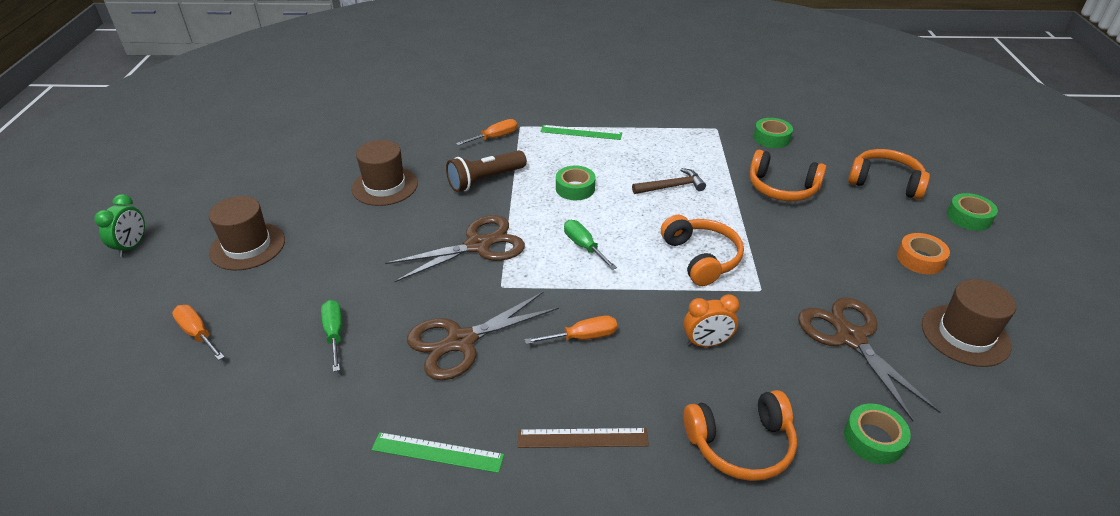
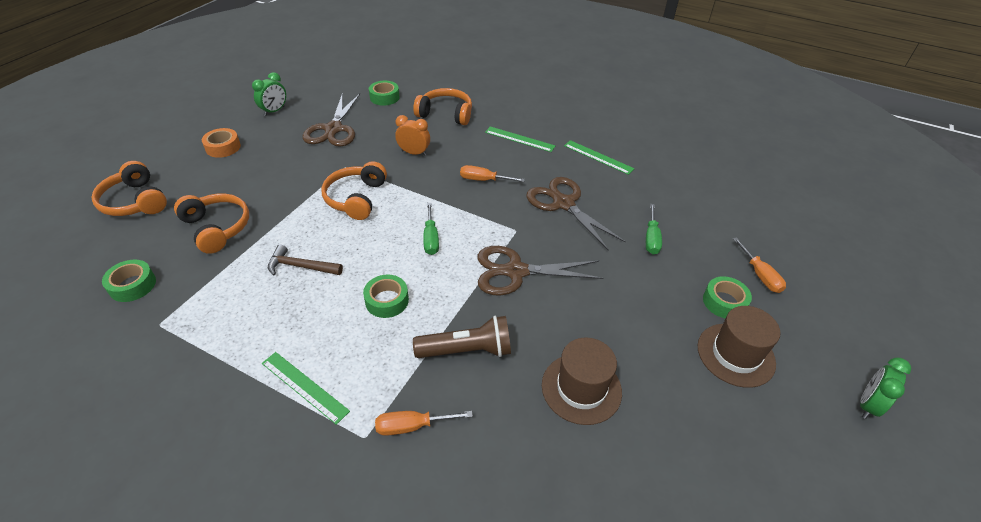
camera: 155 degrees left, 5 degrees up
(461, 342) = (563, 203): brown scissors -> brown scissors turned 120 degrees counterclockwise
(582, 438) = (519, 139): brown ruler -> green ruler
(965, 335) = (274, 111): brown hat -> green clock
(968, 217) = (140, 157): green tape -> green tape (724, 302)

